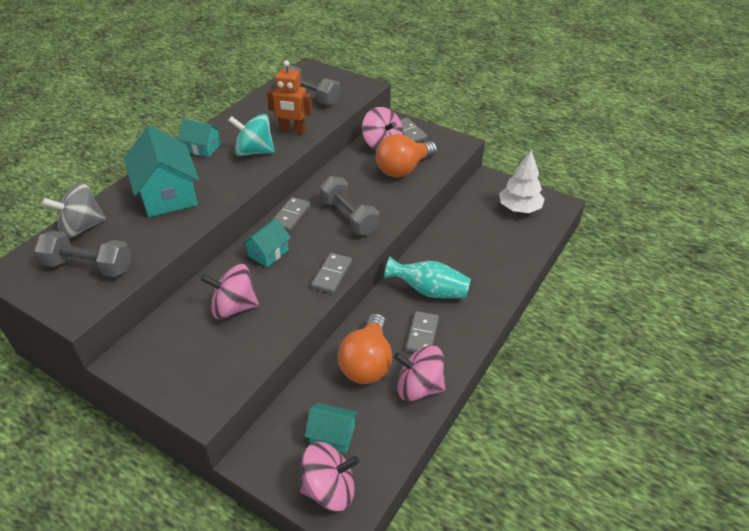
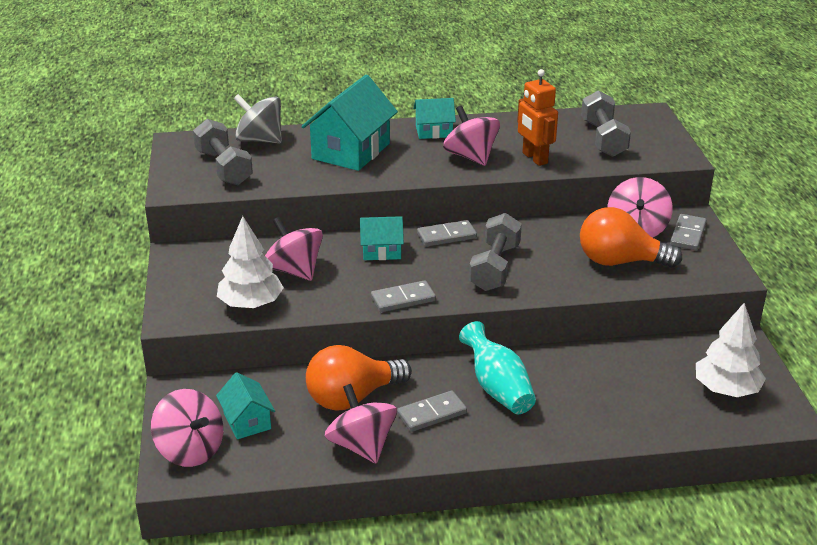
camera: 50 degrees right, 10 degrees down
(202, 148) = (434, 131): turquoise house -> turquoise house turned 75 degrees counterclockwise
(243, 353) = (251, 304): none -> white tree
(254, 152) = (471, 157): turquoise spinning top -> pink spinning top

